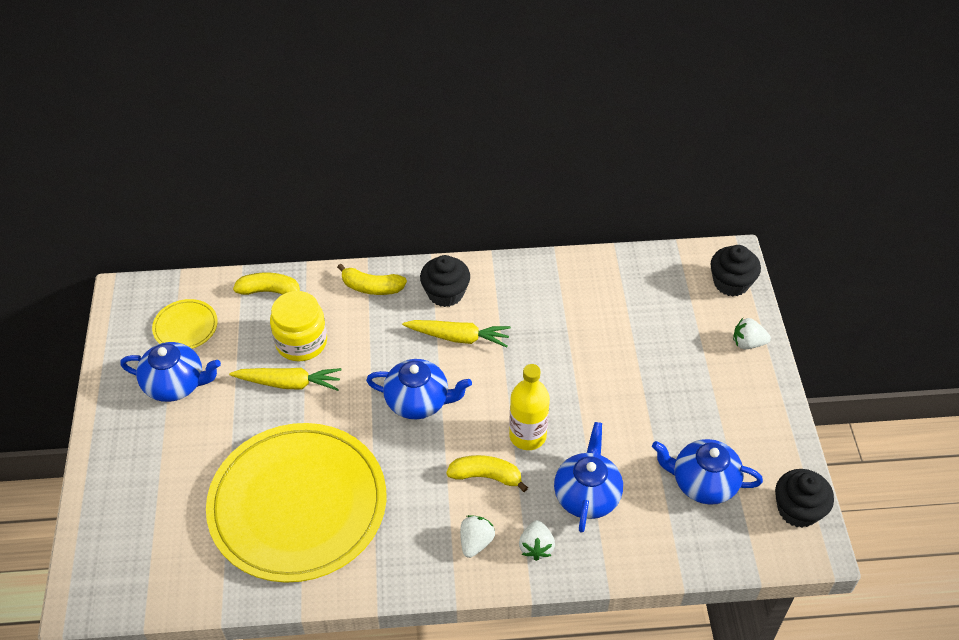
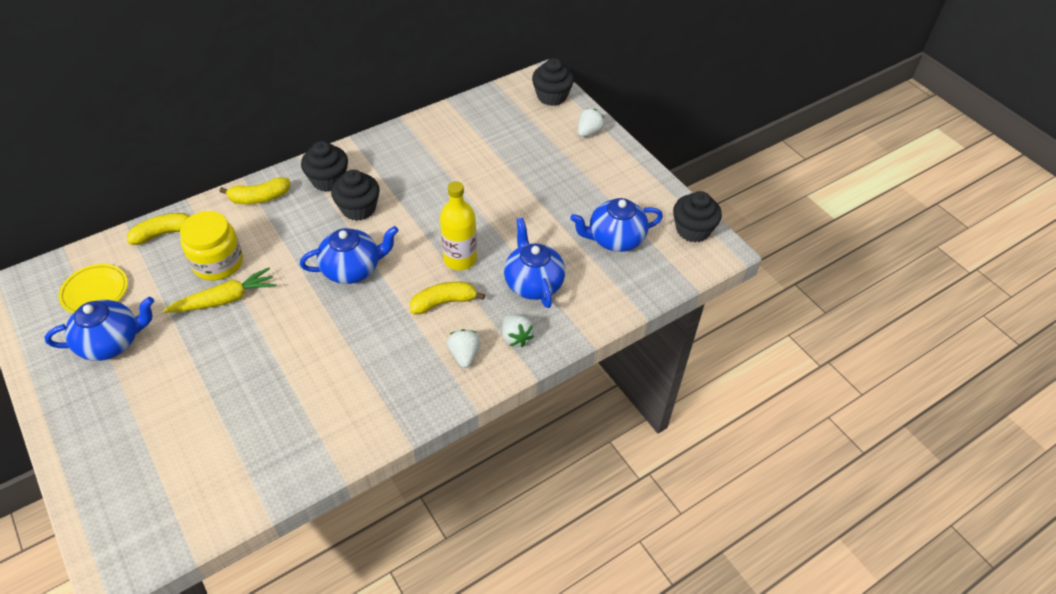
camera: 30 degrees left, 0 degrees up
(298, 504) = (289, 392): yellow plate -> none
(458, 337) = (358, 208): yellow carrot -> black cupcake
(748, 343) = (589, 132): white strawberry -> white strawberry turned 150 degrees clockwise

